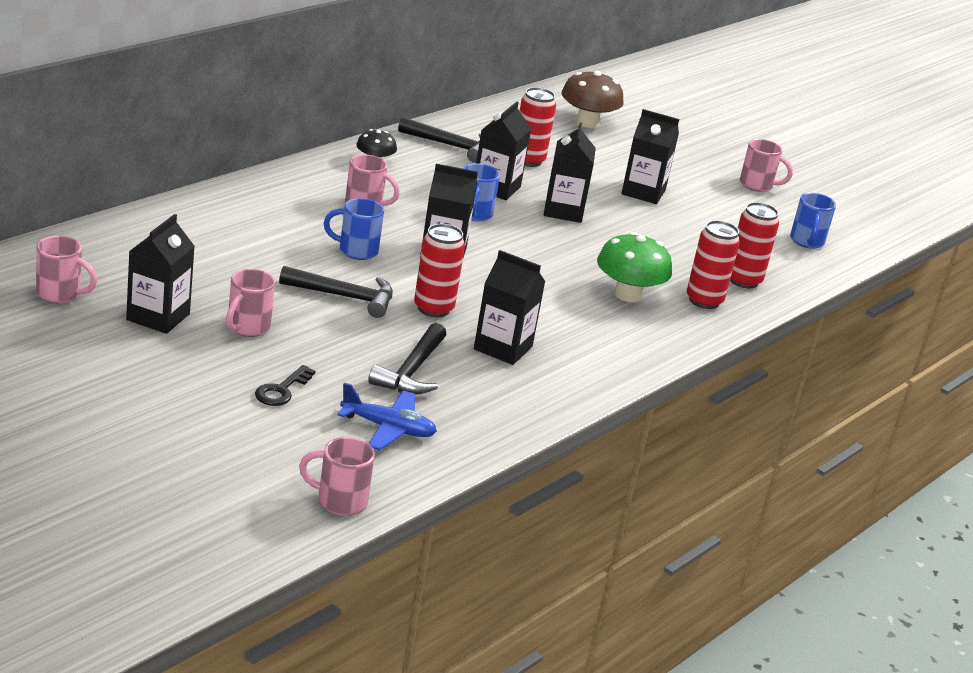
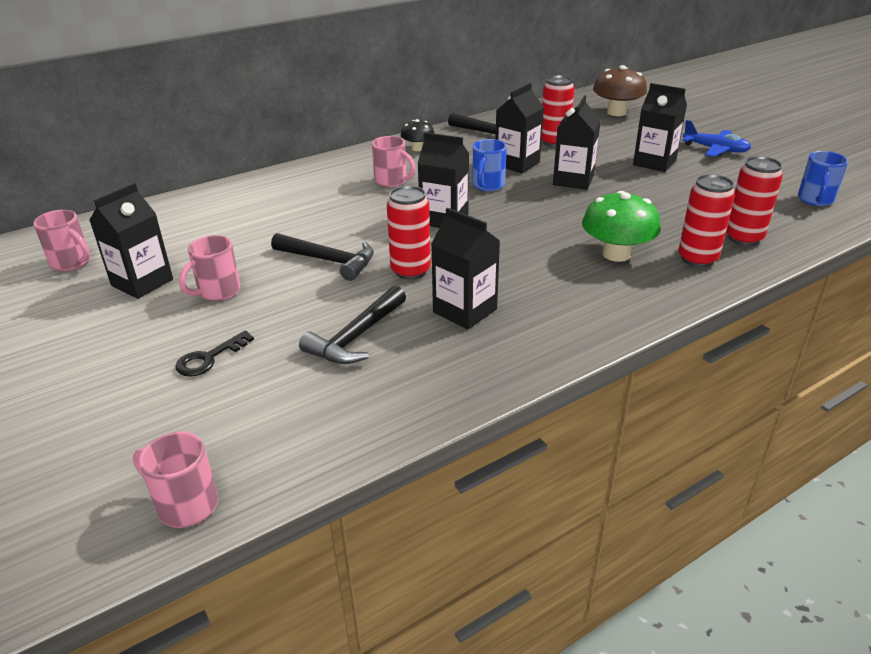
camera: 20 degrees right, 5 degrees up
(356, 251) = (363, 219): blue mug -> none
(388, 428) = (296, 405): blue plane -> blue plane (715, 150)
(757, 185) = (767, 153): pink mug -> none

